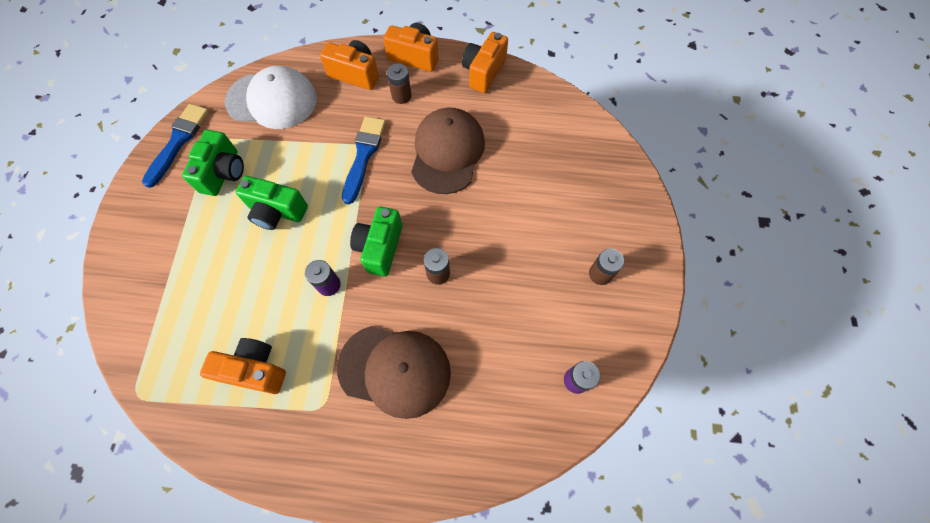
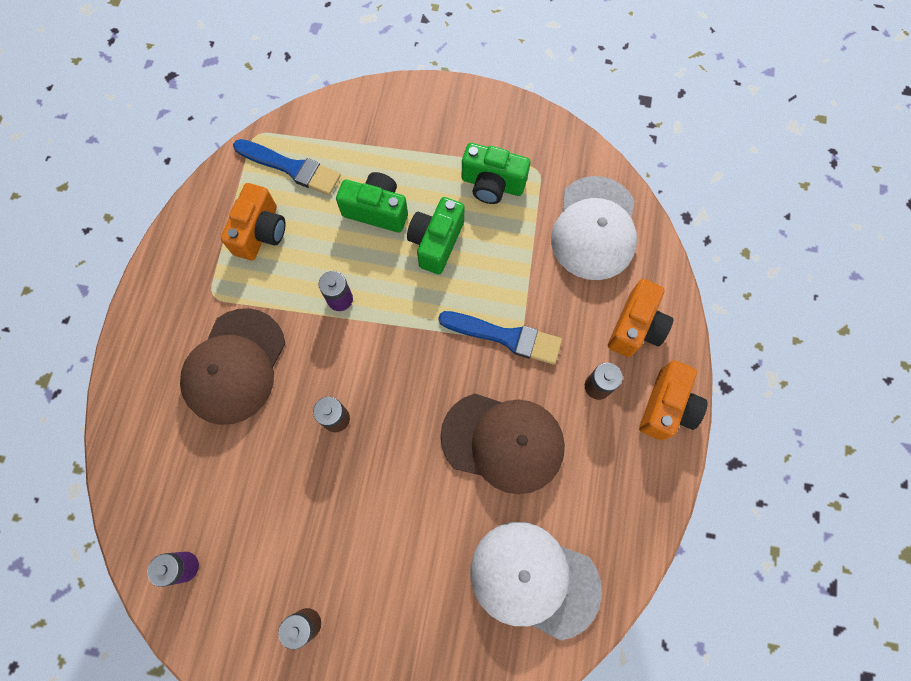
camera: 95 degrees right, 5 degrees up
(178, 141) = (538, 134): blue brush -> blue brush (291, 168)
(380, 247) = (377, 354): green camera -> green camera (377, 210)
(483, 72) = (638, 505): orange camera -> none
(541, 129) = (534, 579): none -> white cap

